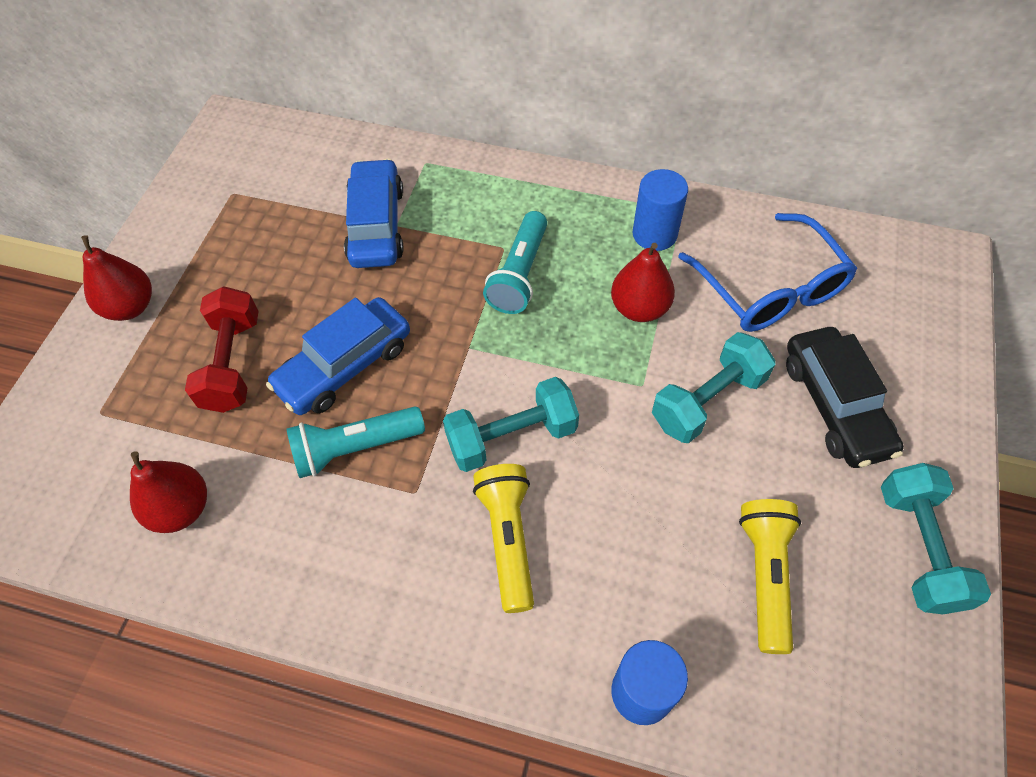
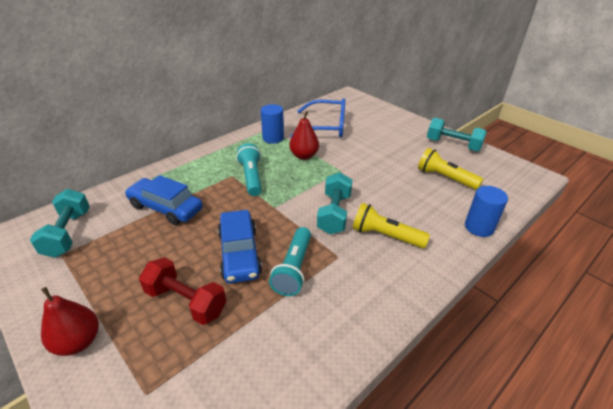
camera: 60 degrees left, 20 degrees down
(181, 509) = (266, 368): red pear -> none
(519, 274) = (251, 177): turquoise flashlight -> turquoise flashlight turned 150 degrees counterclockwise
(708, 401) = (361, 159): turquoise dumbbell -> turquoise dumbbell (68, 233)
(835, 406) = (387, 136): black car -> none

